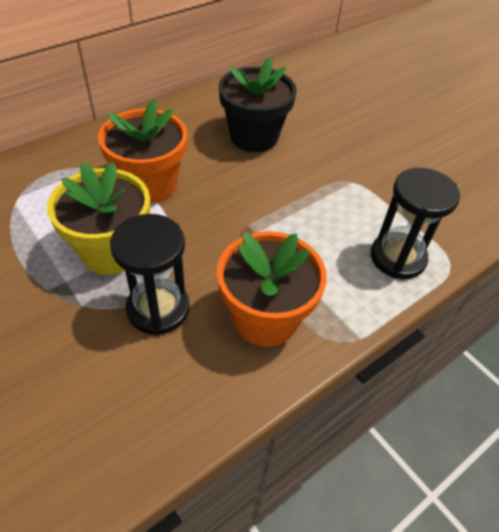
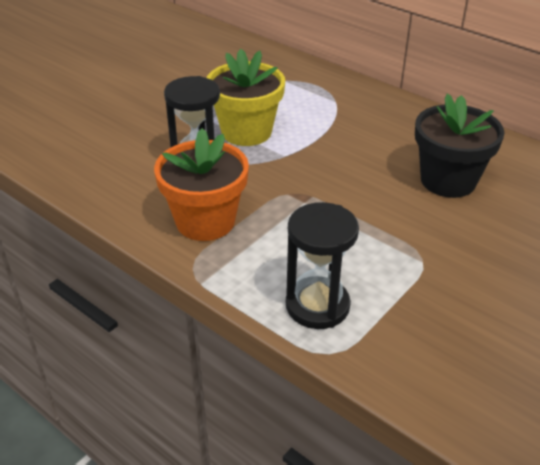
camera: 80 degrees right, 10 degrees down
(150, 185) = (332, 133): orange flower pot -> none

